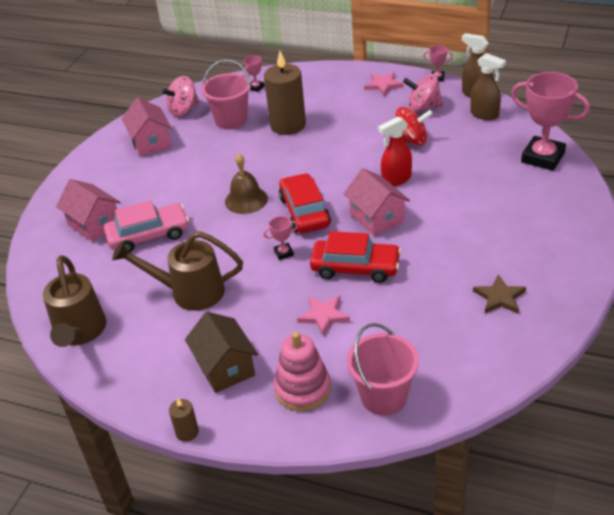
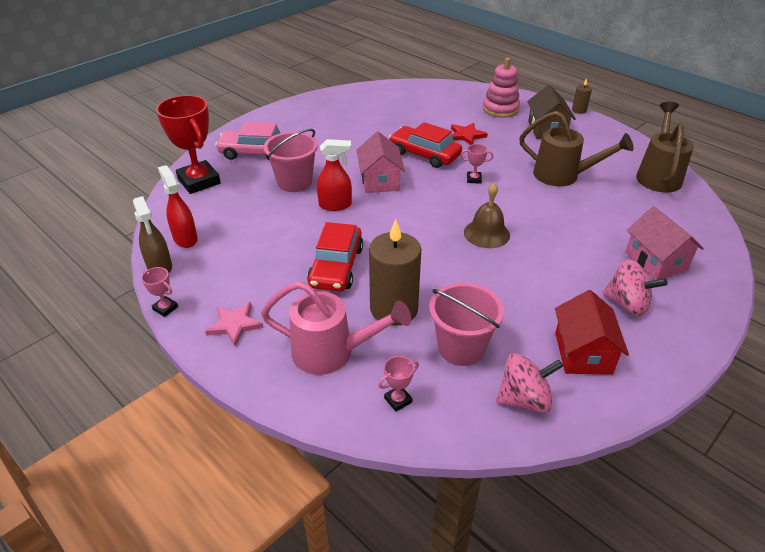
camera: 160 degrees left, 0 degrees up
(148, 235) = (595, 231): pink car -> pink car (255, 152)
(151, 142) = (583, 353): pink house -> red house
(305, 211) = (437, 205): red car -> red car (336, 266)
(310, 93) = (331, 352): none -> pink watering can
(323, 316) = (466, 135): pink star -> red star
(383, 397) = (455, 95): pink bucket -> pink bucket (294, 182)
(411, 141) = (284, 237): red spinning top -> none
(423, 107) = (229, 272): pink spinning top -> pink spinning top (627, 304)
(484, 114) = (185, 238): brown spray bottle -> red spray bottle
(499, 297) = (346, 114): brown star -> none
(543, 157) = (199, 181): pink trophy -> red trophy

